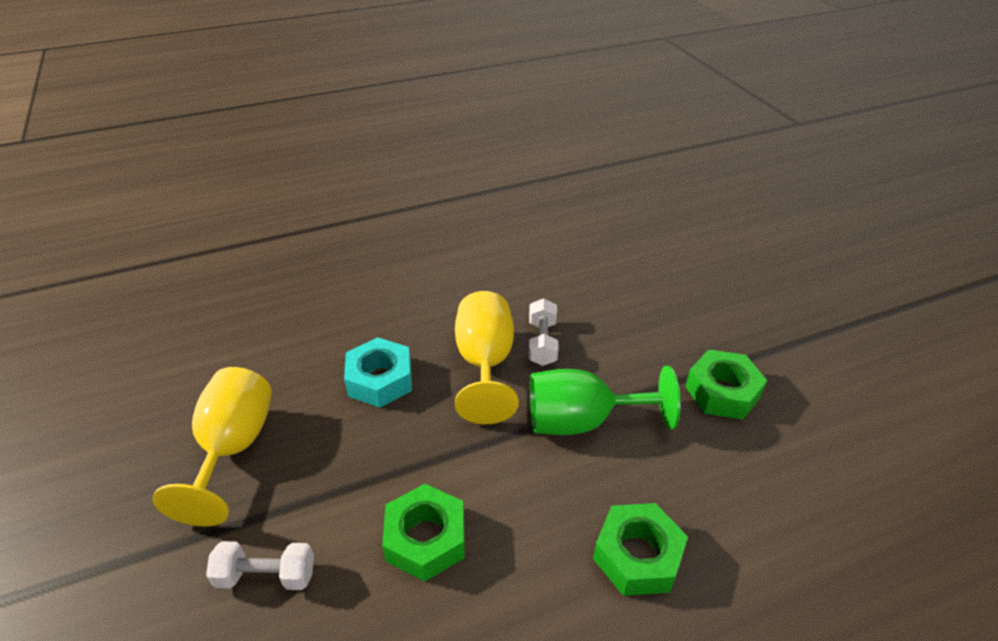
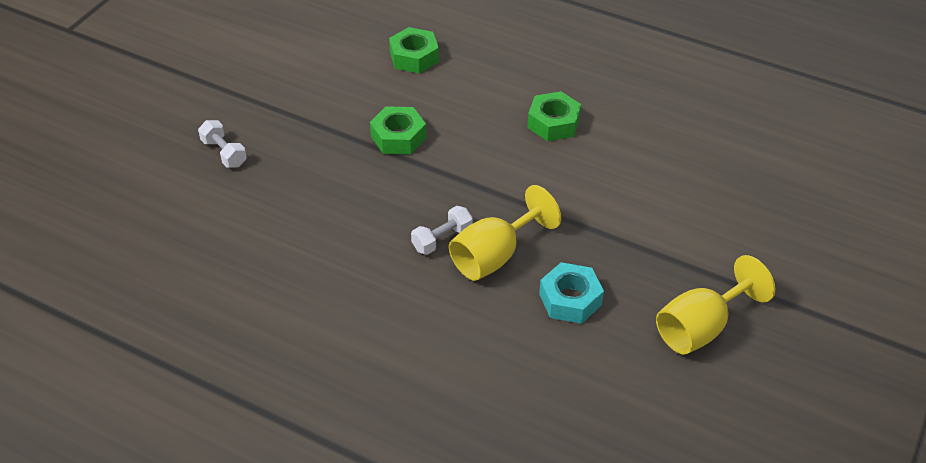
camera: 130 degrees left, 5 degrees up
(266, 575) = (731, 244): white dumbbell -> white dumbbell (224, 153)
(426, 539) = (639, 199): green nut -> green nut (414, 57)
(582, 421) = (491, 183): green goblet -> none

